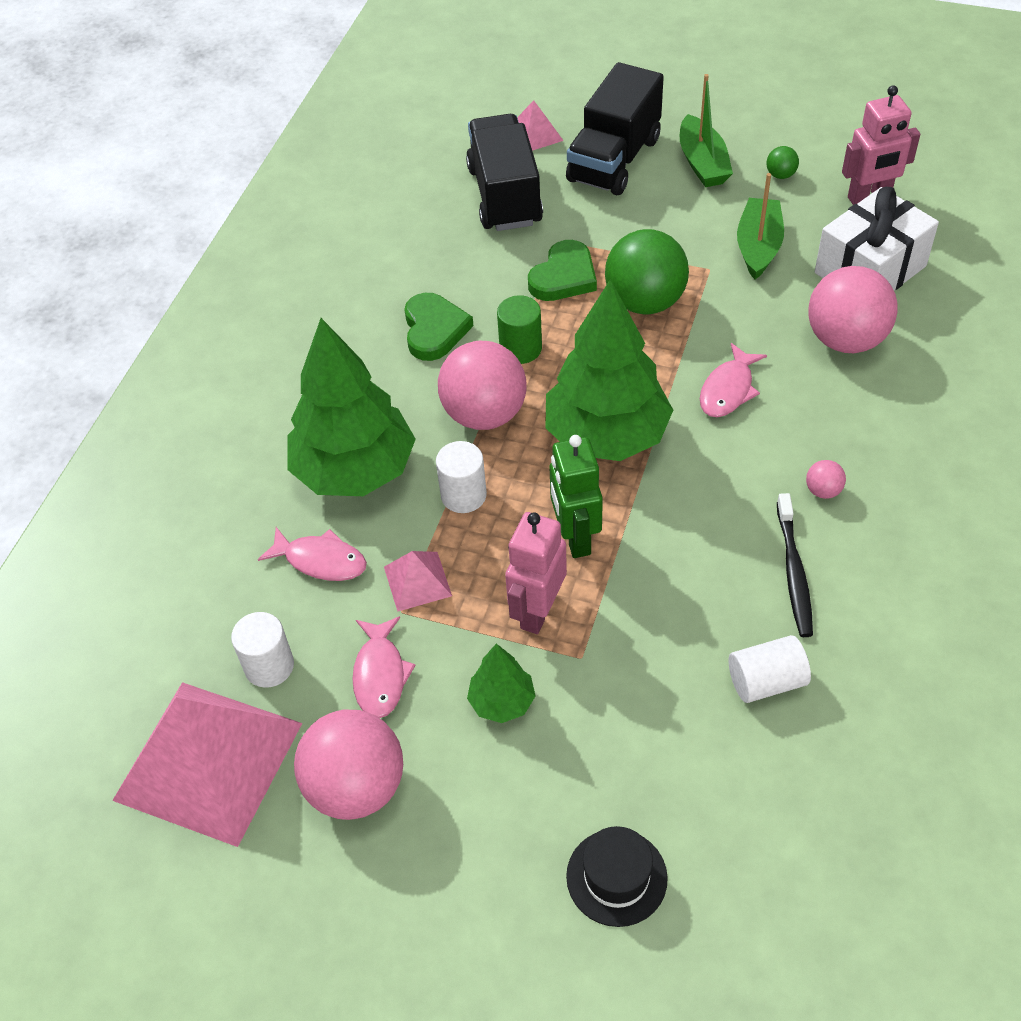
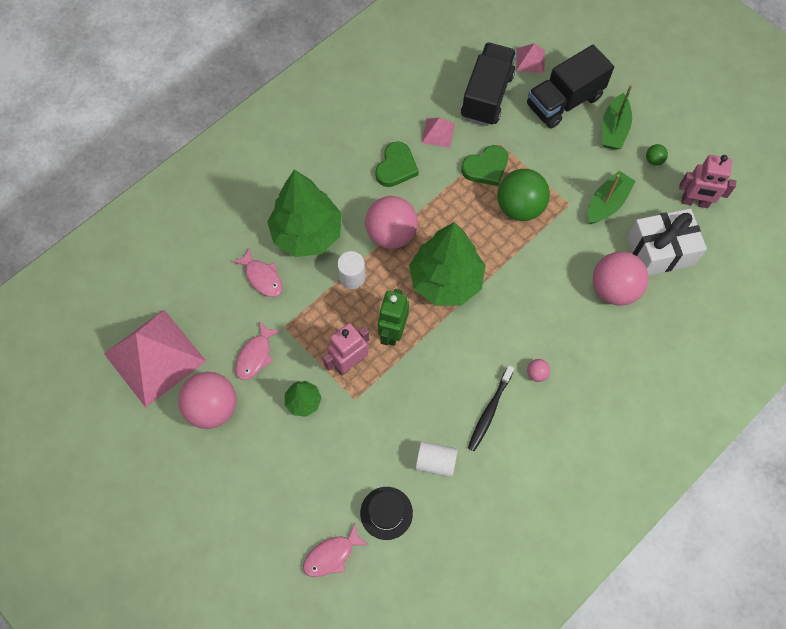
camera: 25 degrees right, 15 degrees up
(269, 666) = (207, 322): white cylinder -> none
(417, 581) = (301, 314): pink pyramid -> pink pyramid (438, 133)
(520, 349) = (434, 203): green cylinder -> none
(616, 877) = (302, 518): black hat -> black hat (386, 513)
(728, 390) = (528, 286): pink fish -> pink fish (332, 555)

